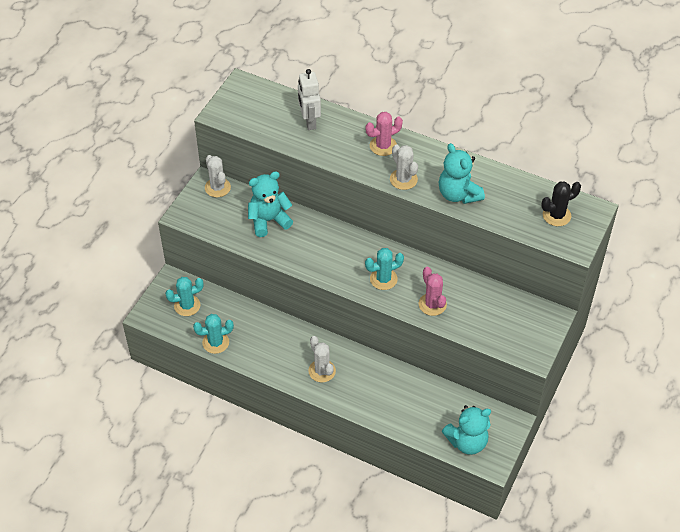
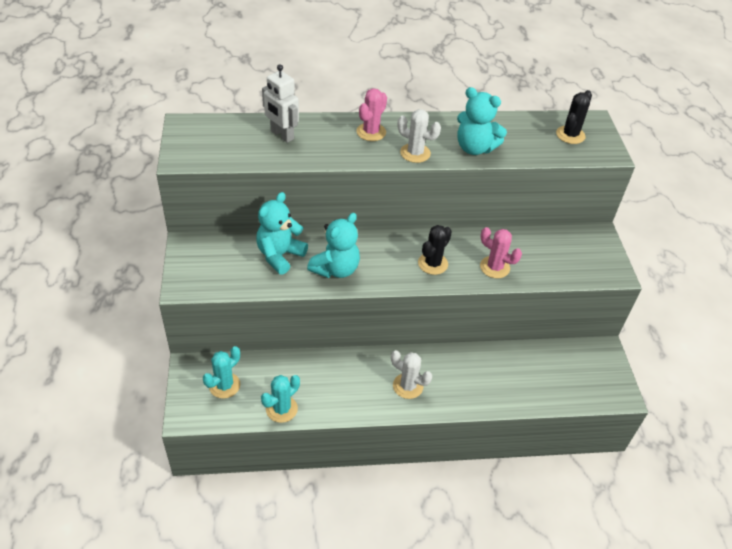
camera: 35 degrees left, 5 degrees down
(217, 187) = (202, 245): white cactus -> none
(383, 279) = (433, 263): turquoise cactus -> black cactus
(467, 442) = (585, 387): turquoise teddy bear -> turquoise teddy bear (336, 269)

